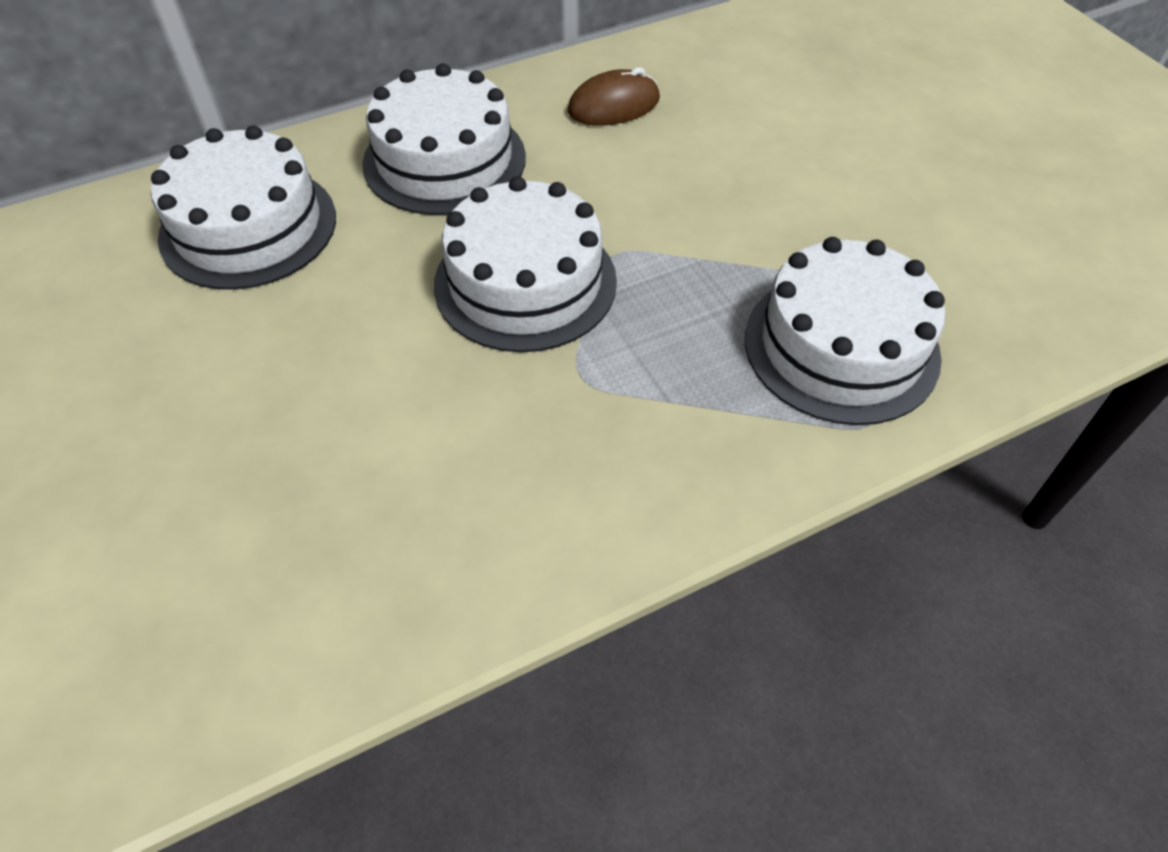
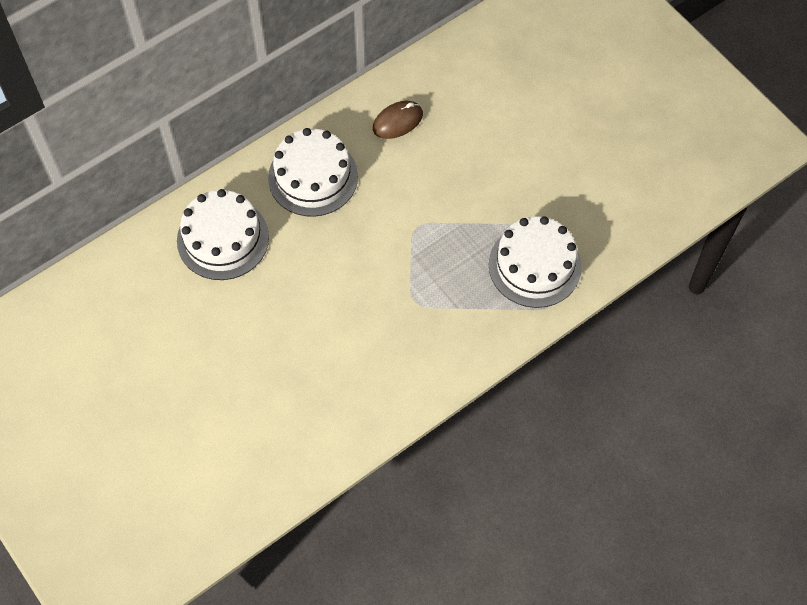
camera: 10 degrees left, 10 degrees up
(525, 282) = (376, 252): white cake -> none

